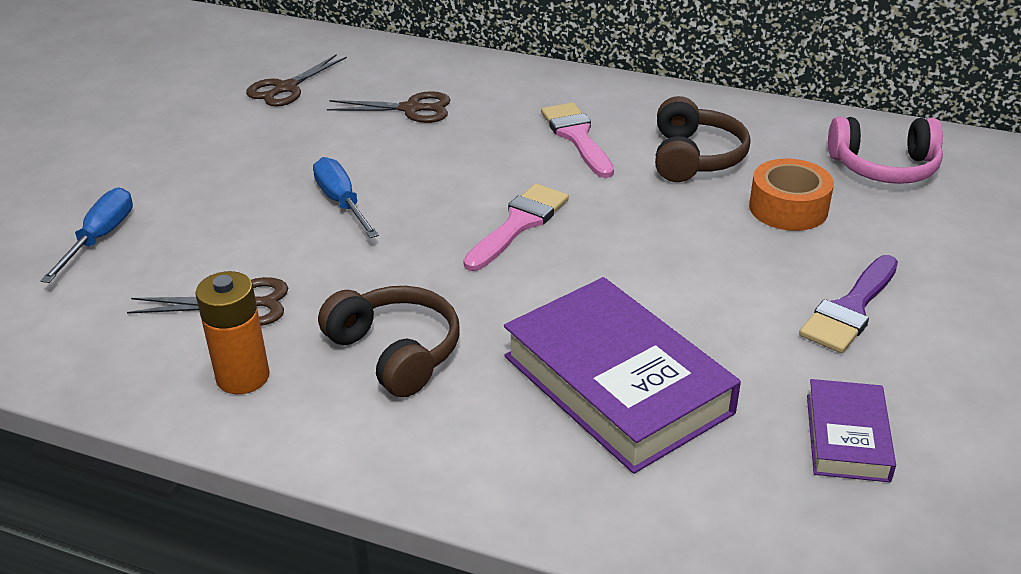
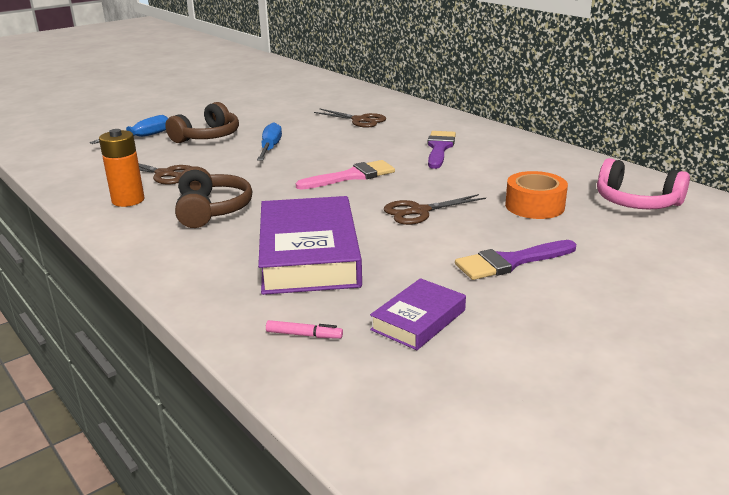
camera: 30 degrees right, 10 degrees down
(286, 88) = (306, 101): brown scissors -> brown scissors (419, 211)
(577, 137) = (439, 148): pink brush -> purple brush
(695, 157) = (503, 171): brown headphones -> brown headphones (208, 137)
(751, 515) = (303, 335): none -> pink marker

